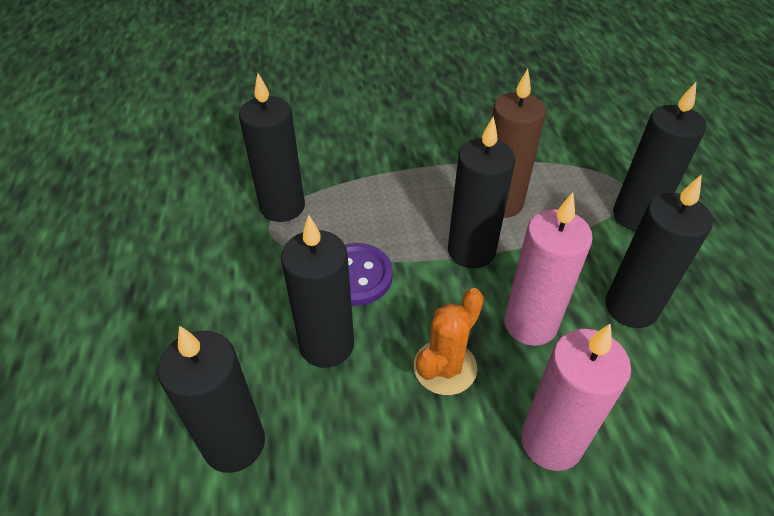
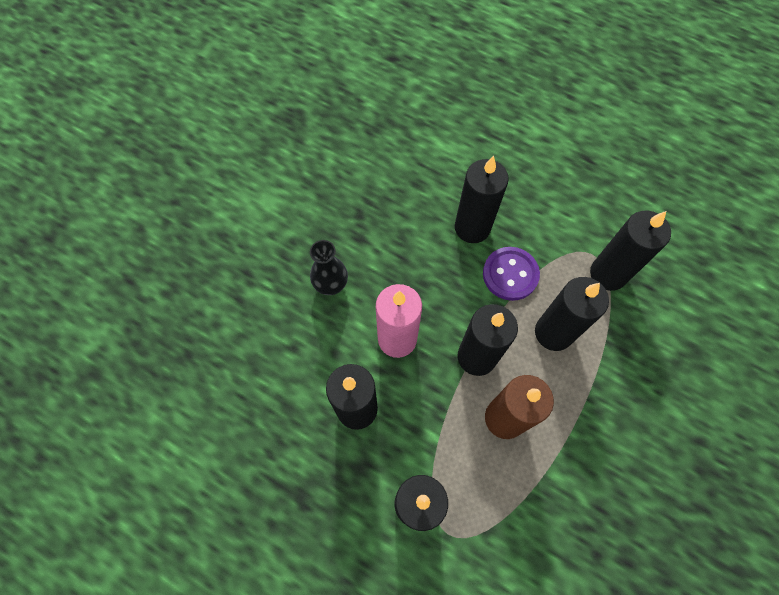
camera: 130 degrees right, 20 degrees up
(234, 443) = (449, 158): black candle -> black candle (553, 332)
(445, 367) = (410, 272): orange cactus -> none
(551, 441) = (331, 285): pink candle -> black vase

